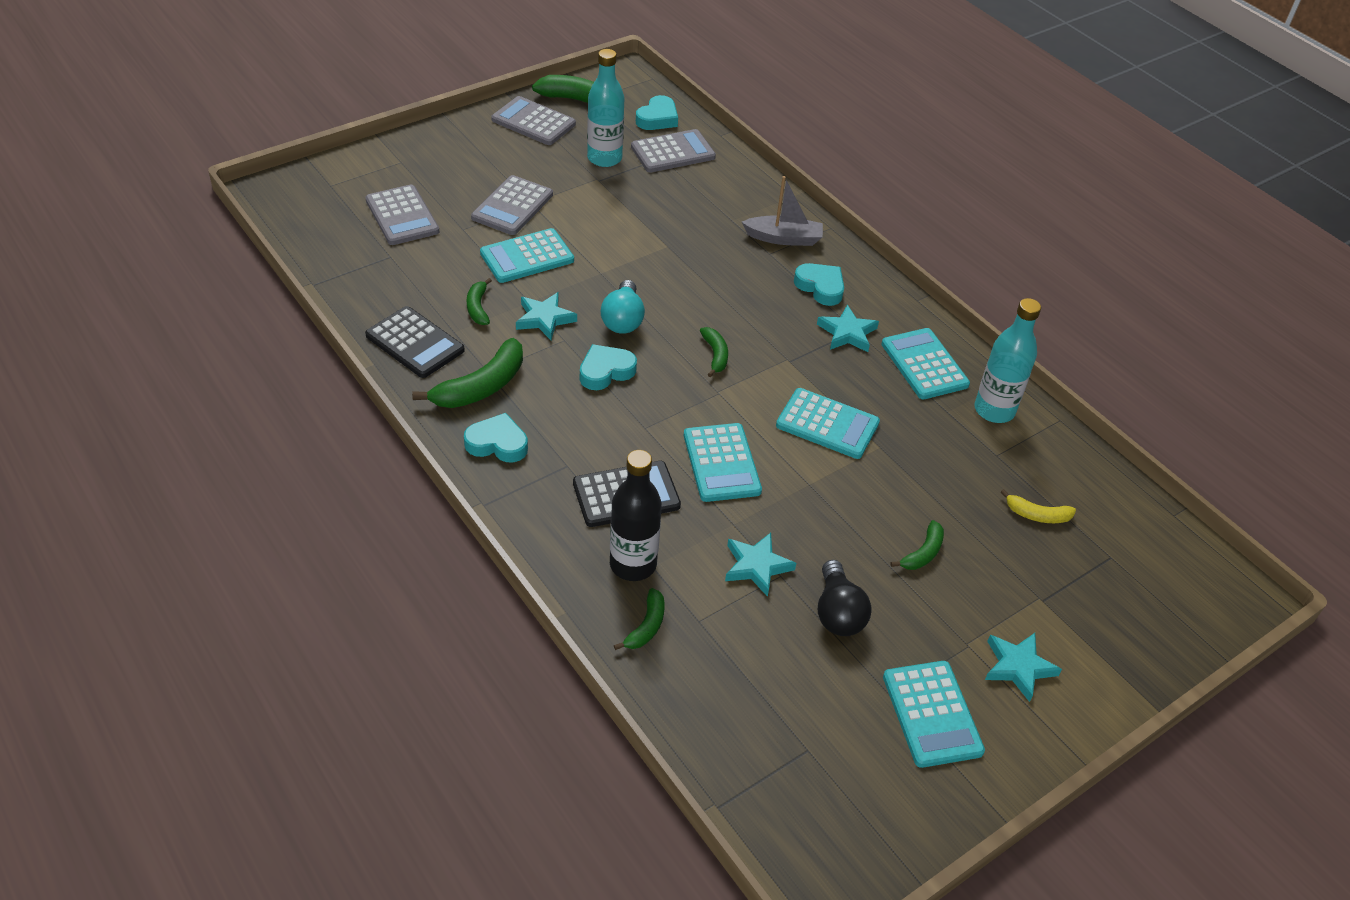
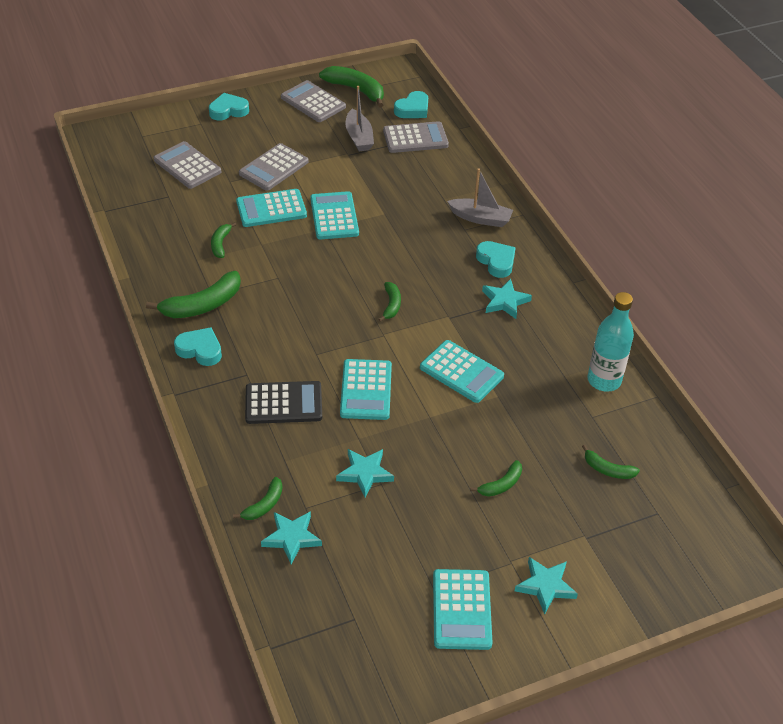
camera: 15 degrees right, 0 degrees up
(402, 216) = (187, 166): grey calculator -> grey calculator turned 150 degrees clockwise
(415, 343) = (164, 265): black calculator -> none
(544, 319) = (268, 259): turquoise star -> turquoise star (291, 538)
(604, 158) = (359, 137): turquoise bottle -> grey boat
(606, 371) = (301, 306): turquoise heart -> turquoise heart (228, 110)
(623, 320) = (328, 267): turquoise light bulb -> none
(633, 564) = (270, 457): black bottle -> none
(838, 612) = (416, 519): black light bulb -> none
(924, 364) = (559, 335): turquoise calculator -> turquoise calculator (334, 216)
(1037, 515) = (607, 469): yellow banana -> green banana

